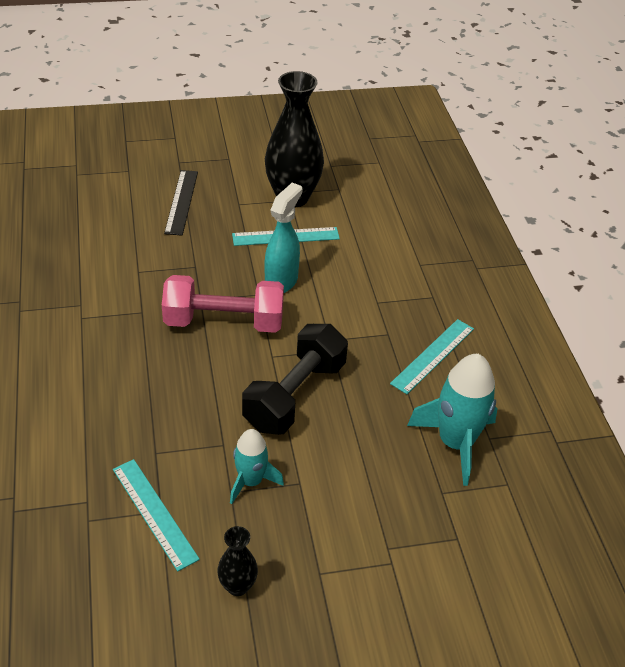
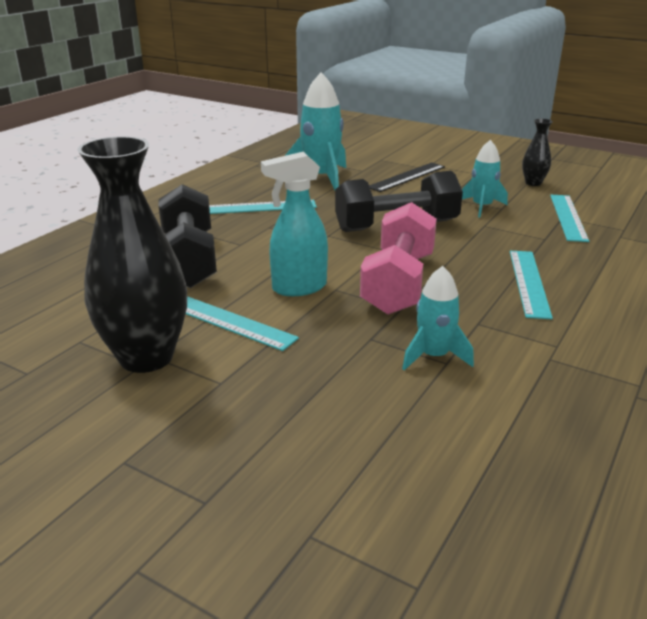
camera: 135 degrees left, 15 degrees down
(133, 374) = (528, 282): none -> turquoise ruler
(148, 272) = (433, 356): none -> turquoise rocket
(181, 202) = (291, 424): black ruler -> black ruler (407, 177)
(224, 322) = (398, 283): pink dumbbell -> pink dumbbell turned 60 degrees clockwise
(383, 267) = (188, 260): none -> black dumbbell

